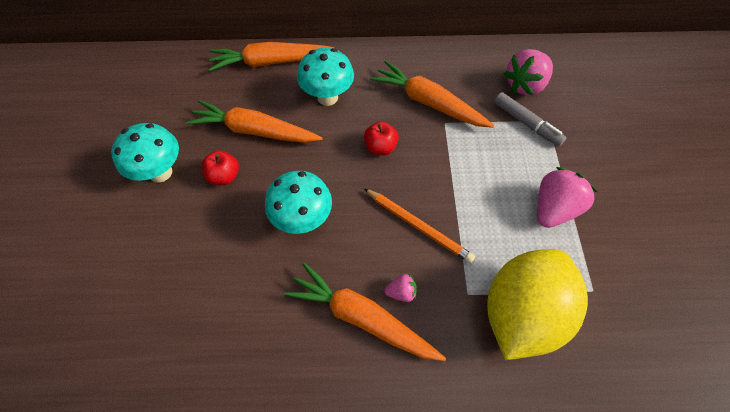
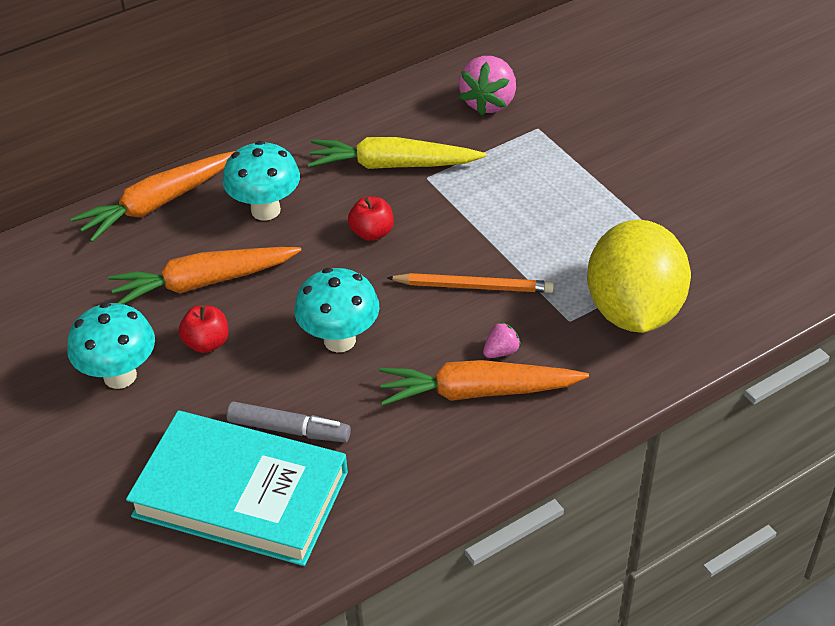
camera: 30 degrees left, 15 degrees down
(158, 306) = (240, 494): none -> turquoise book
(428, 102) = (392, 165): orange carrot -> yellow carrot
(526, 123) = (518, 140): grey marker -> grey marker (289, 429)
(553, 209) = (602, 207): pink strawberry -> none

